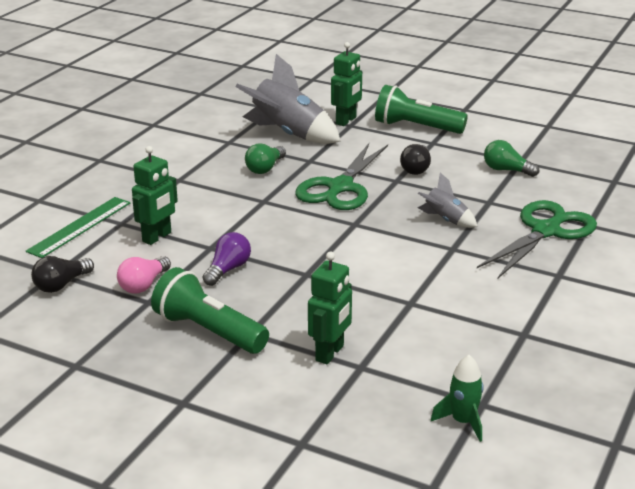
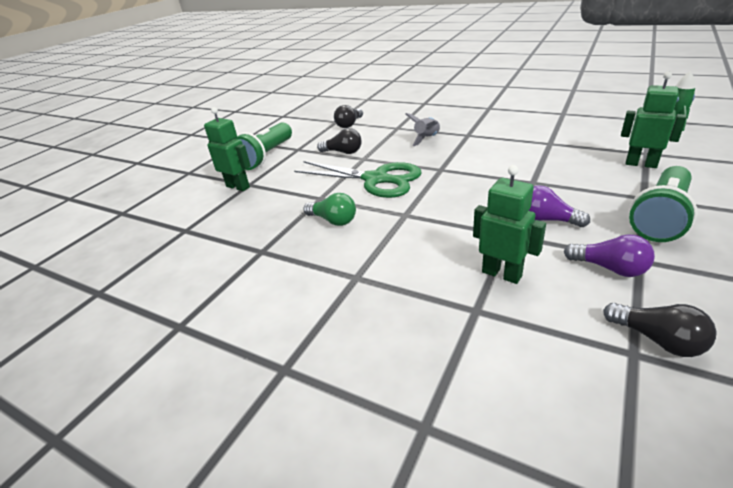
camera: 85 degrees left, 5 degrees up
(80, 226) = (498, 351): green ruler -> none
(144, 285) = (609, 268): pink light bulb -> purple light bulb
(288, 134) = (255, 215): grey rocket -> none
(506, 170) = (349, 124): green light bulb -> black light bulb
(546, 231) = (435, 112): green scissors -> none

